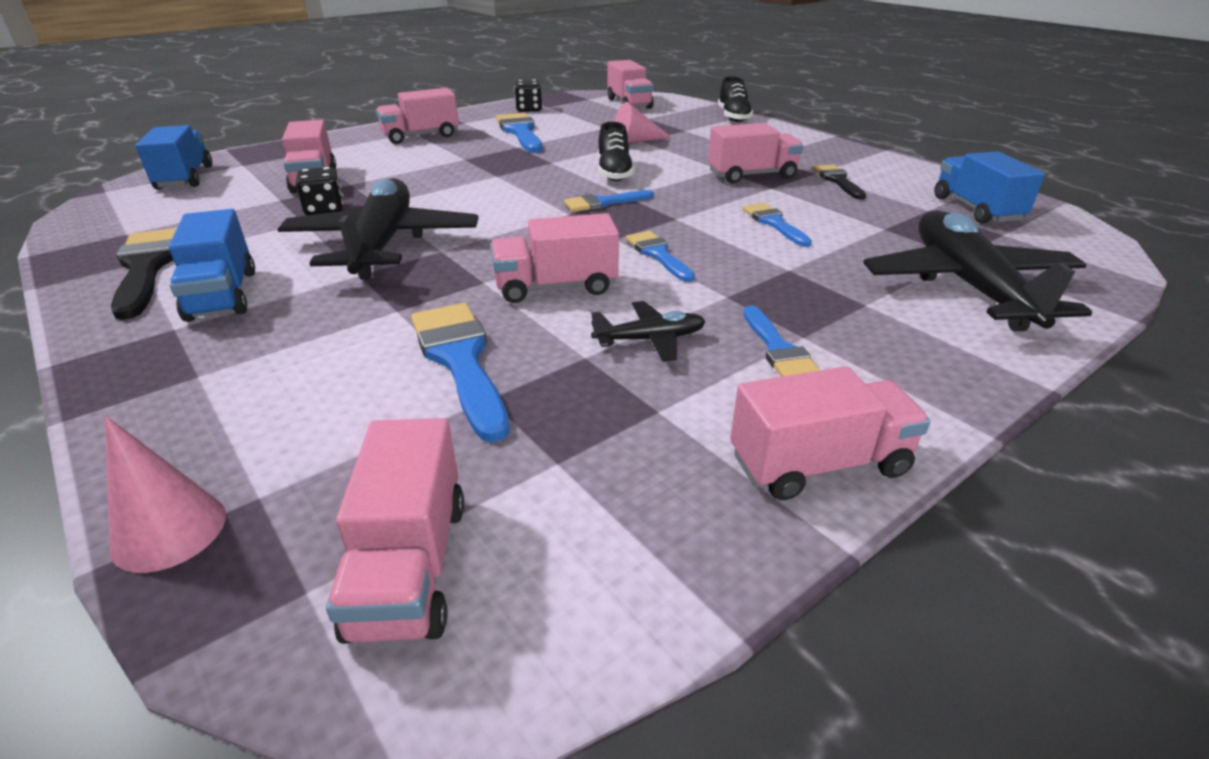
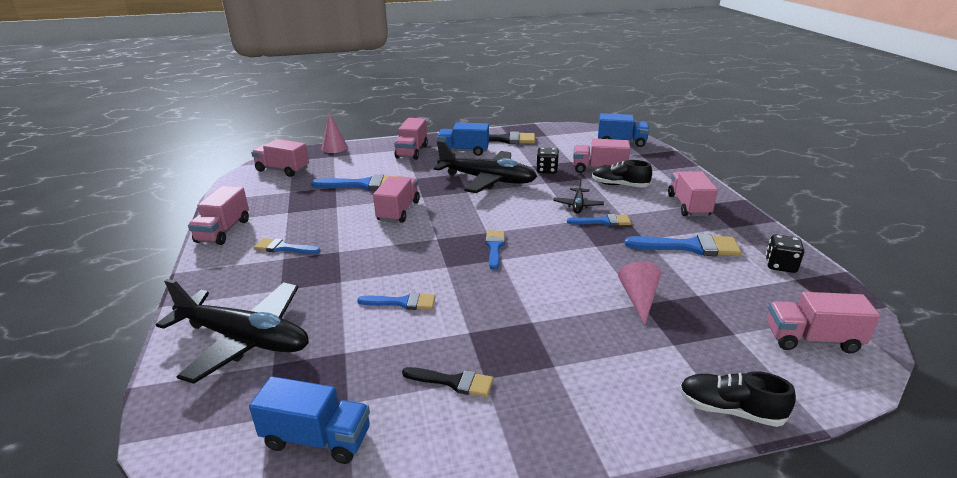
camera: 115 degrees right, 5 degrees down
(614, 173) = (553, 266): black shoe -> black shoe (619, 185)
(650, 339) = (329, 222): black plane -> black plane (578, 205)
(658, 254) = (403, 245): blue brush -> blue brush (603, 221)
(752, 175) = (504, 333): pink truck -> pink truck (412, 151)

